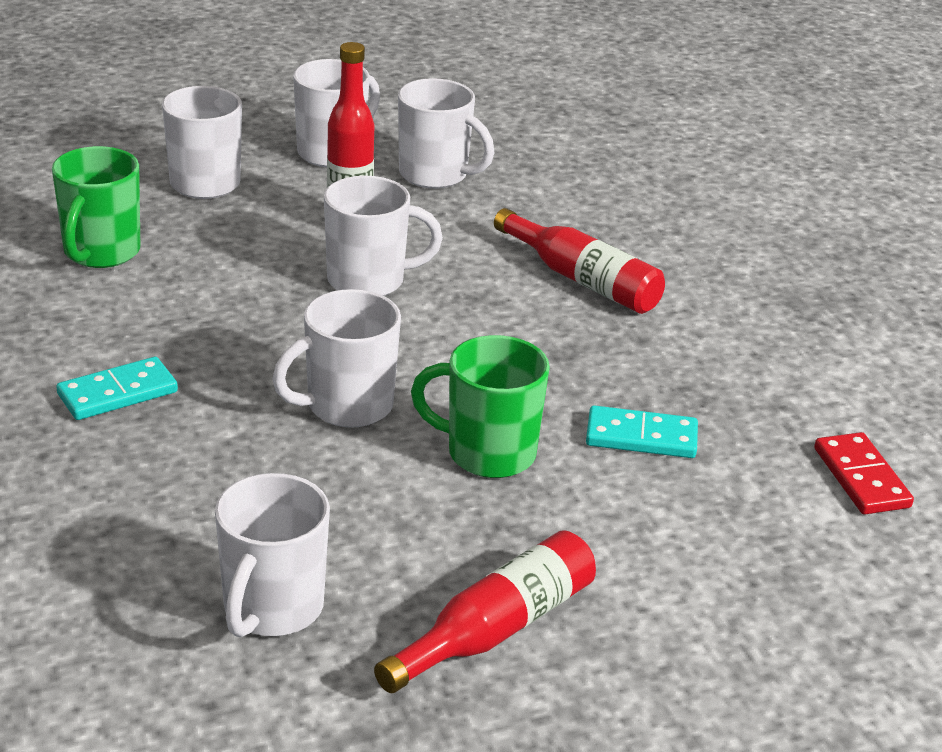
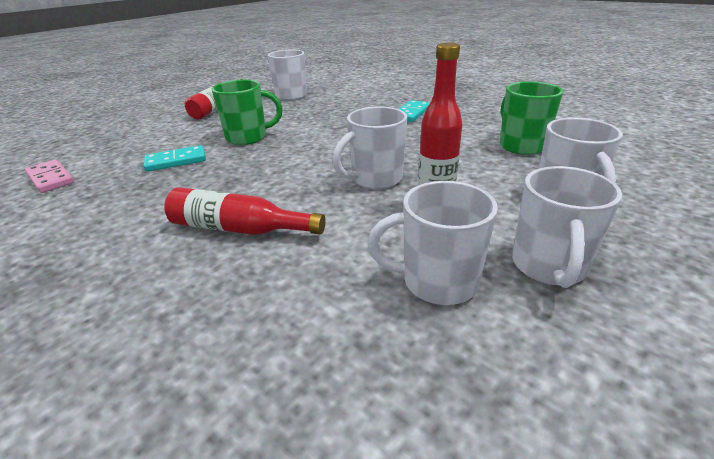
camera: 155 degrees right, 0 degrees up
(347, 406) = (321, 133): white mug -> none
(861, 478) = (50, 178): red domino -> pink domino

